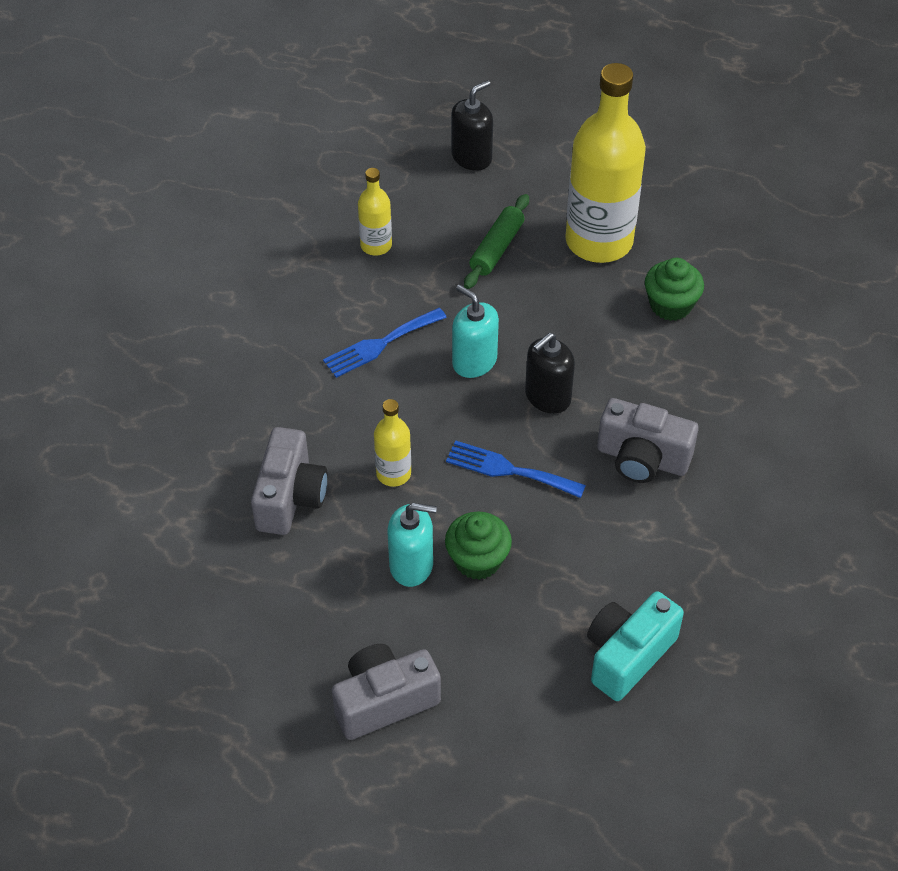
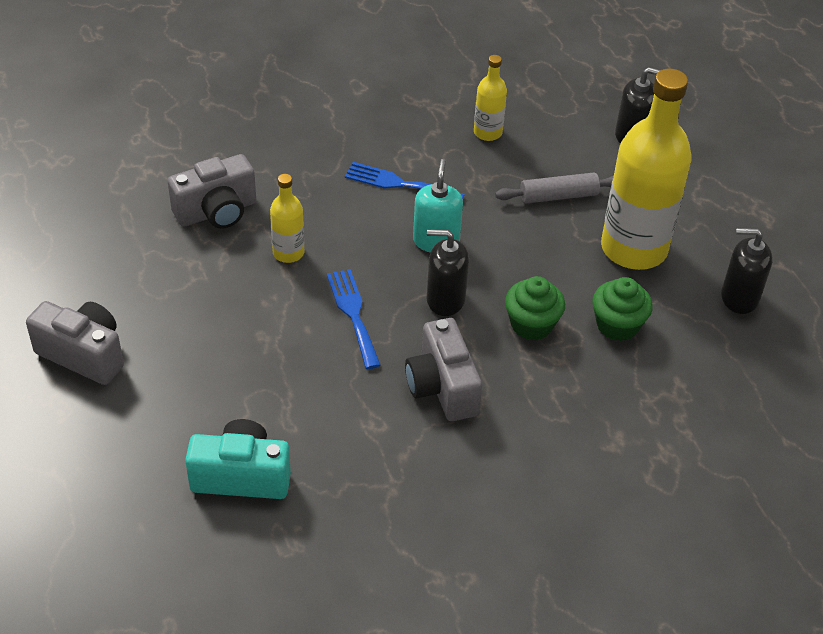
camera: 50 degrees right, 5 degrees down
(411, 565) = (215, 306): turquoise soap dispenser -> none
(477, 560) = (253, 340): green cupcake -> green cupcake (531, 324)
(497, 248) = (558, 196): green rolling pin -> grey rolling pin
(705, 214) = (739, 297): none -> black soap dispenser

